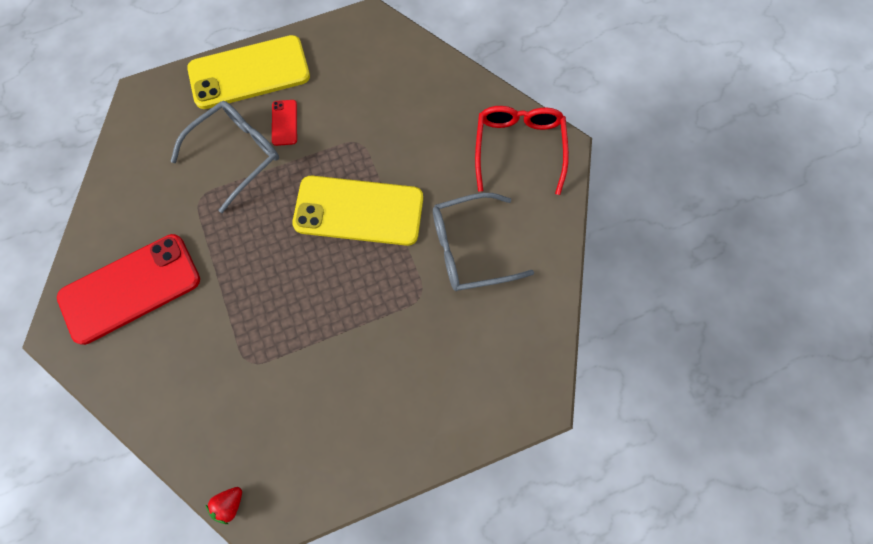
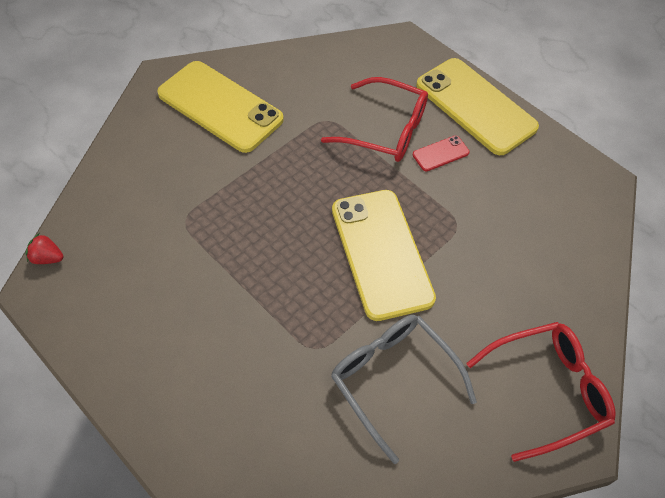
camera: 65 degrees right, 15 degrees down
(130, 288) = (220, 107): red phone -> yellow phone
(236, 155) = (385, 130): grey glasses -> red glasses

